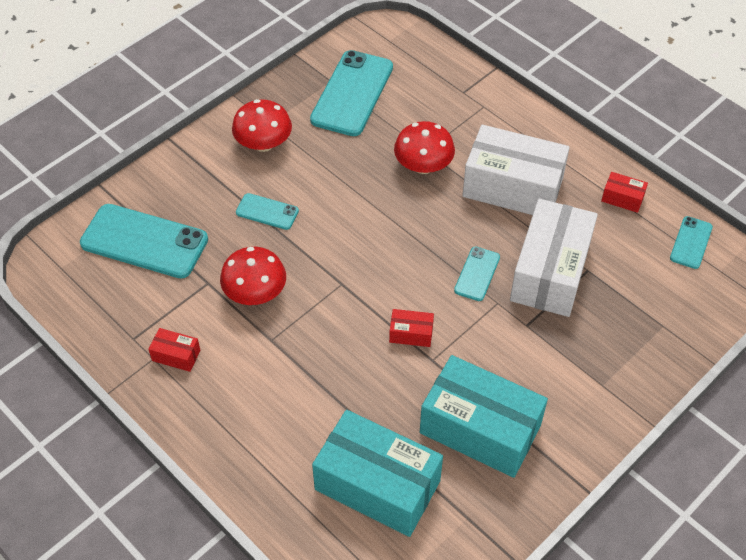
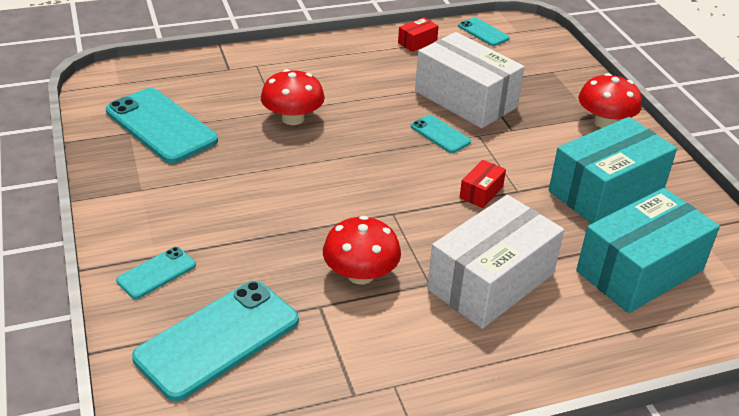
camera: 65 degrees left, 15 degrees down
(176, 355) = (403, 364): red box -> none
(263, 143) = (164, 202): red mushroom -> red mushroom (604, 122)
(267, 212) = (260, 230): turquoise phone -> turquoise phone (156, 273)
(512, 187) = (361, 84): white box -> white box (491, 281)

